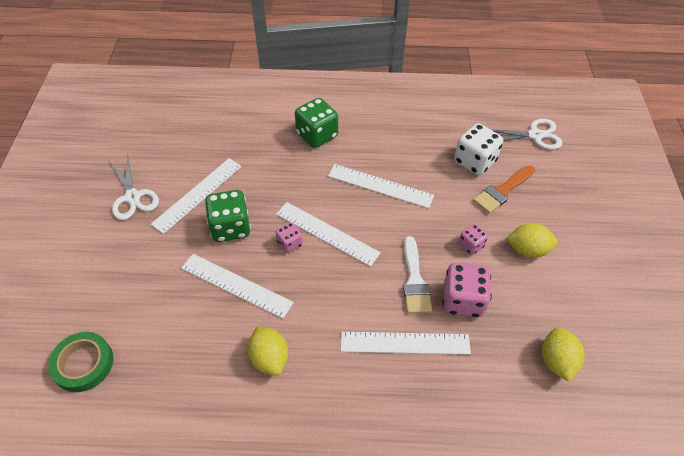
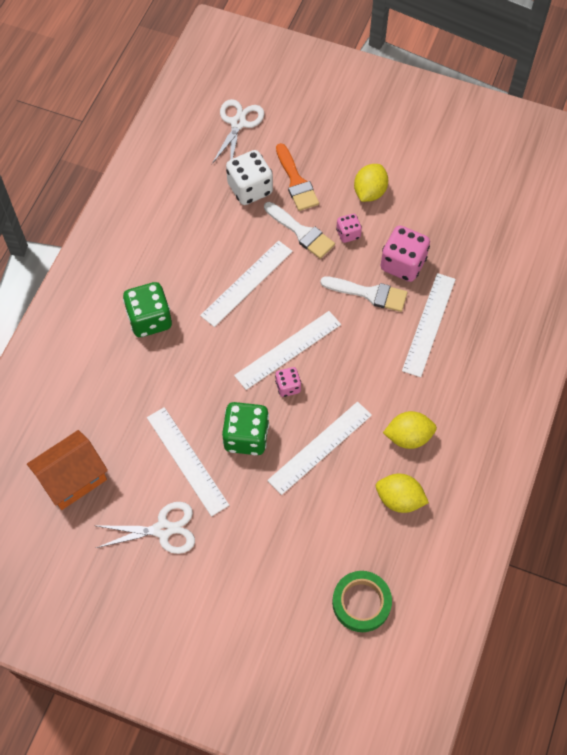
camera: 70 degrees left, 10 degrees up
(165, 132) = (73, 479): none -> orange house
(452, 209) = (301, 232): none -> white brush
(556, 361) = (480, 221): yellow lemon -> yellow lemon (399, 499)

